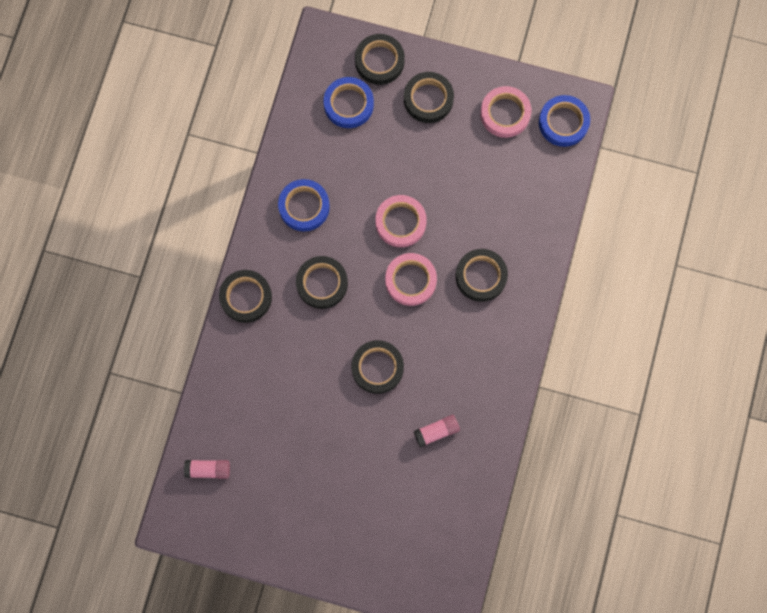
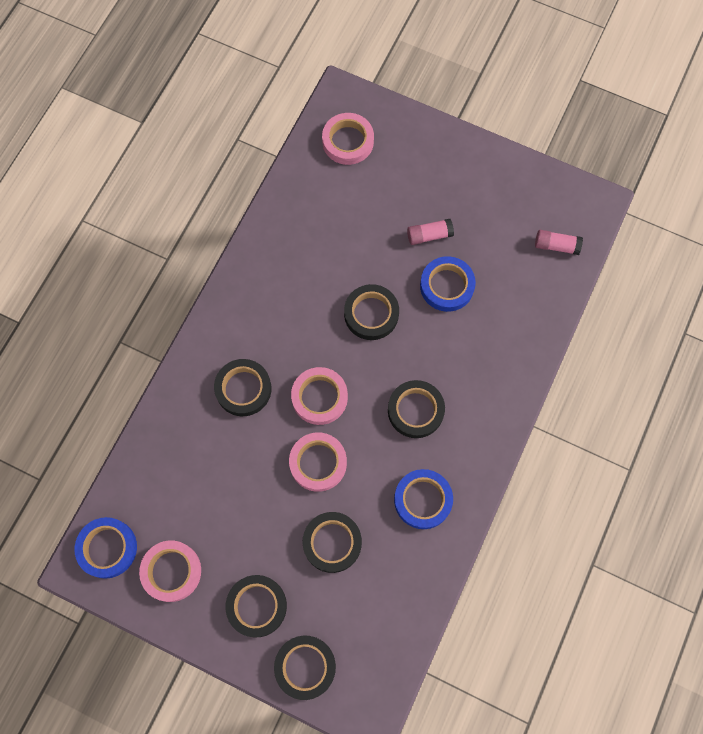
camera: 170 degrees left, 5 degrees down
(246, 297) = (500, 410): black tape -> black tape (332, 543)
(348, 104) = (352, 616): blue tape -> blue tape (447, 286)
(433, 550) = (348, 141): none -> pink tape
(436, 431) = (323, 244): pink glue stick -> pink glue stick (429, 235)

